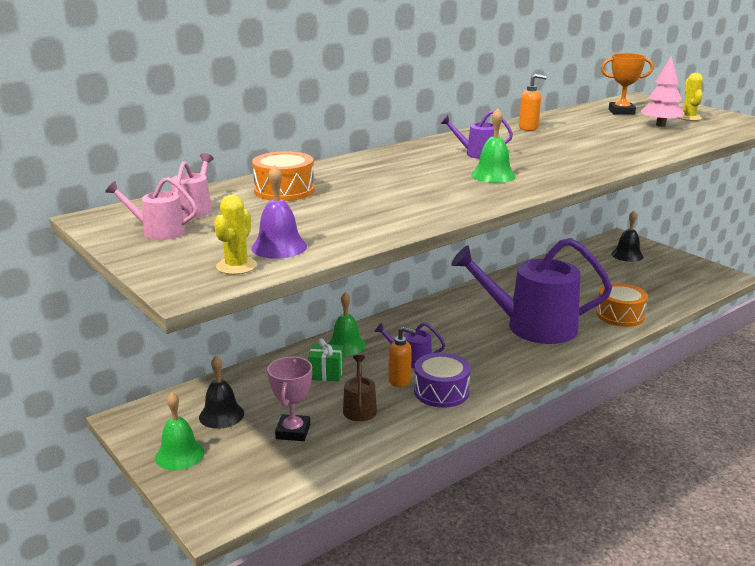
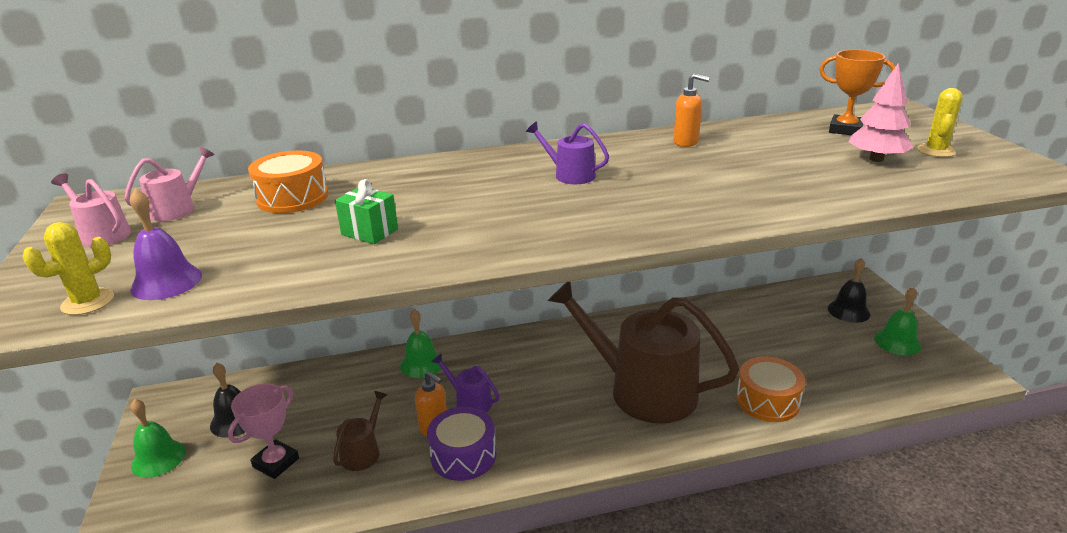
camera: 25 degrees right, 5 degrees up
(326, 374) = (371, 396): green gift -> green gift (369, 232)
(493, 175) = (543, 213): green bell -> green bell (897, 342)
(532, 326) = (642, 390): purple watering can -> brown watering can

